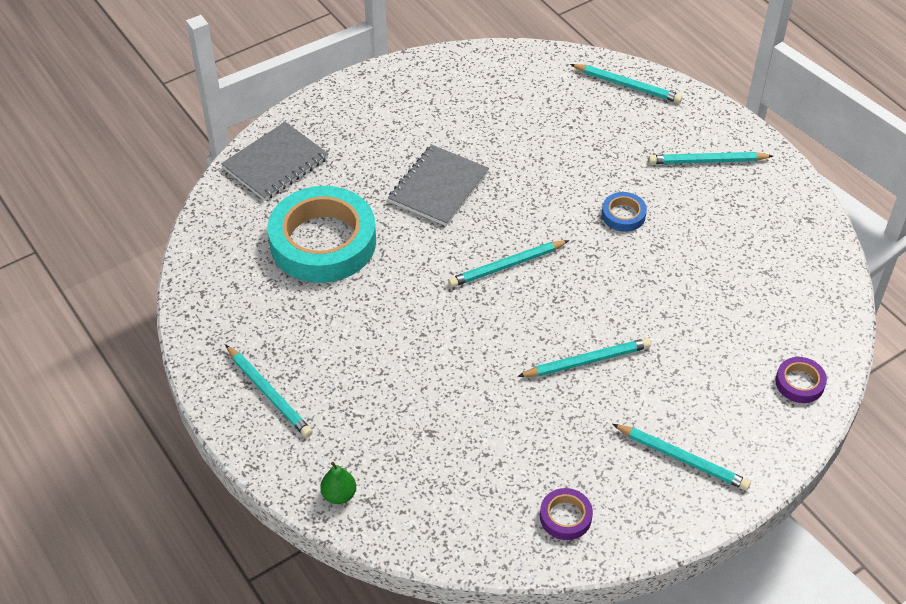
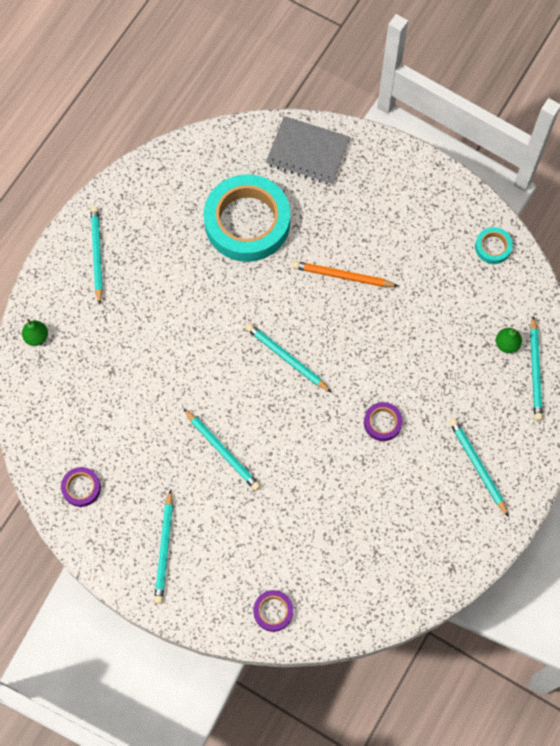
camera: 65 degrees right, 20 degrees up
(269, 394) = (97, 254): turquoise pencil -> turquoise pencil turned 150 degrees clockwise
(438, 187) = (342, 276): grey notebook -> orange pencil
(478, 67) = (493, 247): none -> turquoise tape
(588, 94) = (506, 344): none -> green pear
(623, 215) = (382, 423): blue tape -> purple tape

